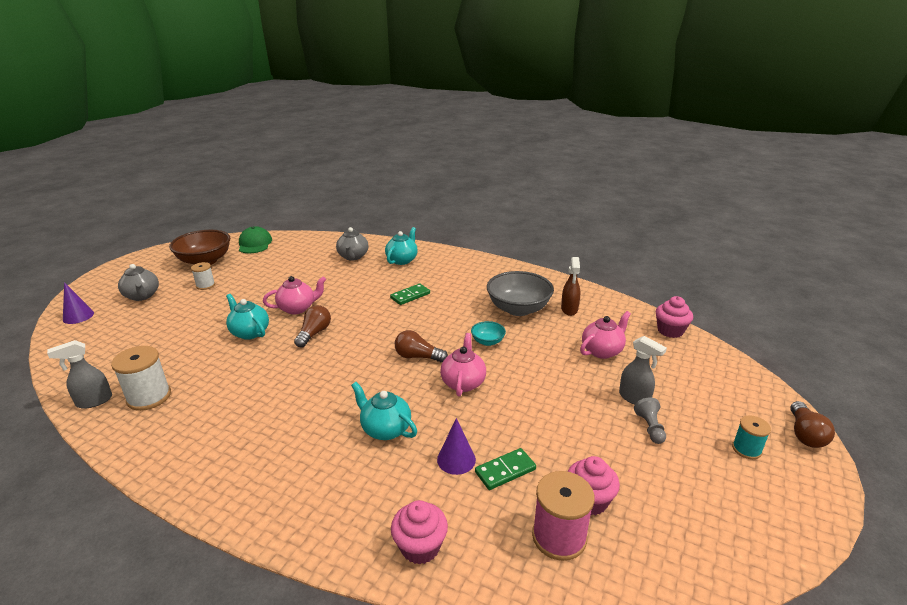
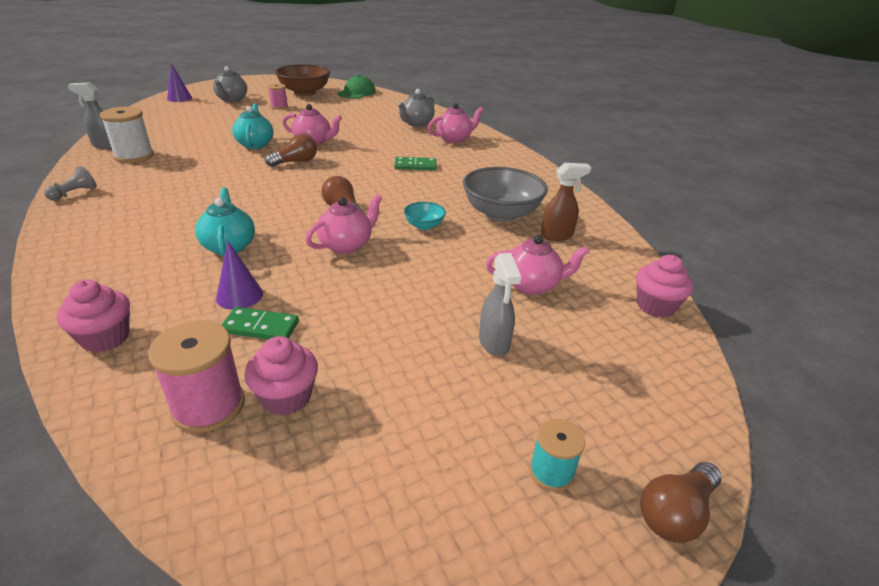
camera: 35 degrees right, 5 degrees up
(205, 285) = (279, 106): white spool -> pink spool
(402, 260) = (454, 139): turquoise teapot -> pink teapot
(569, 309) = (557, 235): brown spray bottle -> brown spray bottle turned 150 degrees counterclockwise
(650, 427) = (463, 377): grey pawn -> grey pawn (74, 193)

